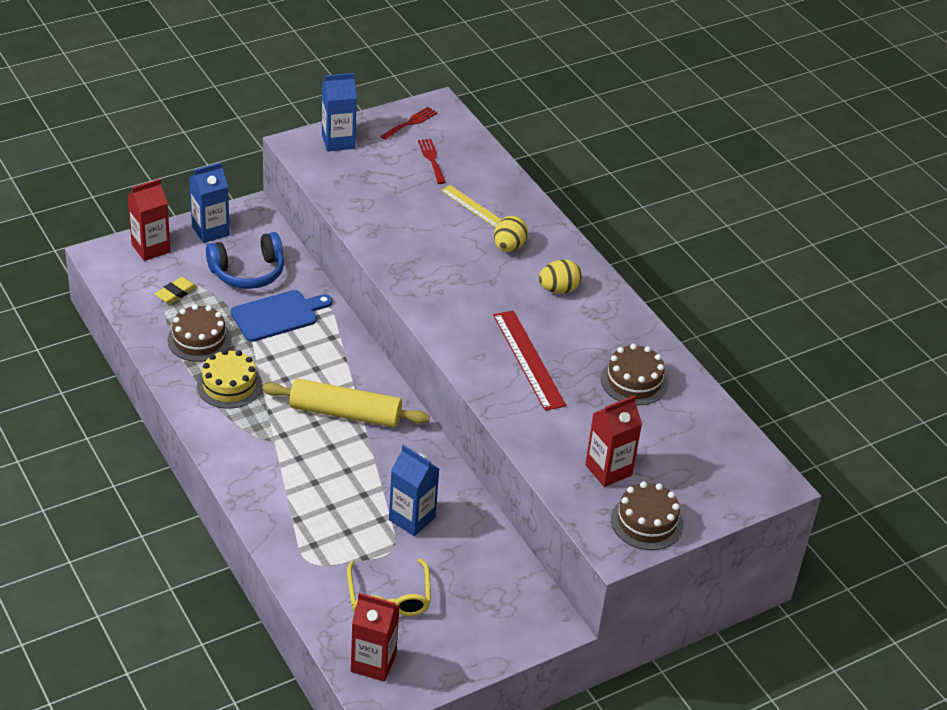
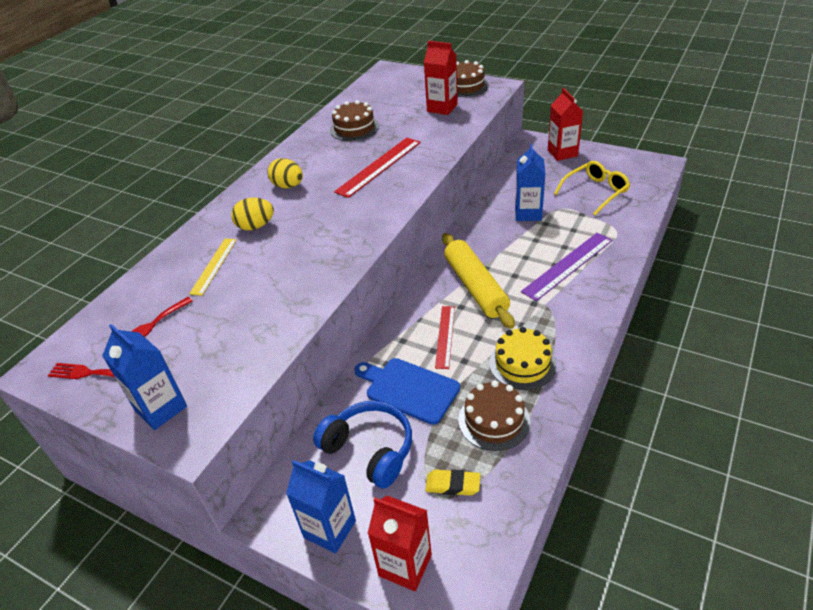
camera: 115 degrees left, 0 degrees up
(303, 489) = (568, 265): none -> purple ruler
(308, 362) = (445, 336): none -> red ruler
(373, 663) = (642, 175): red carton -> red carton (562, 153)

